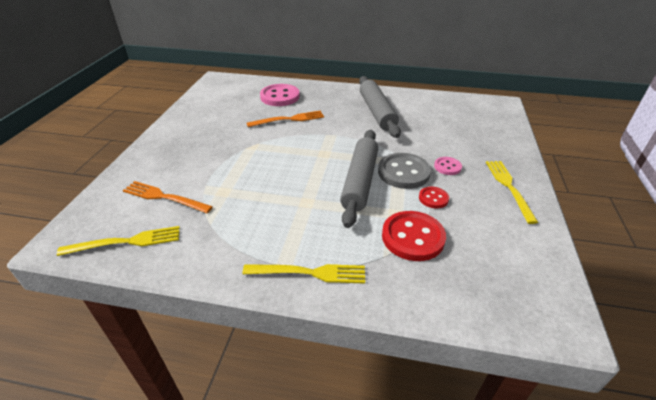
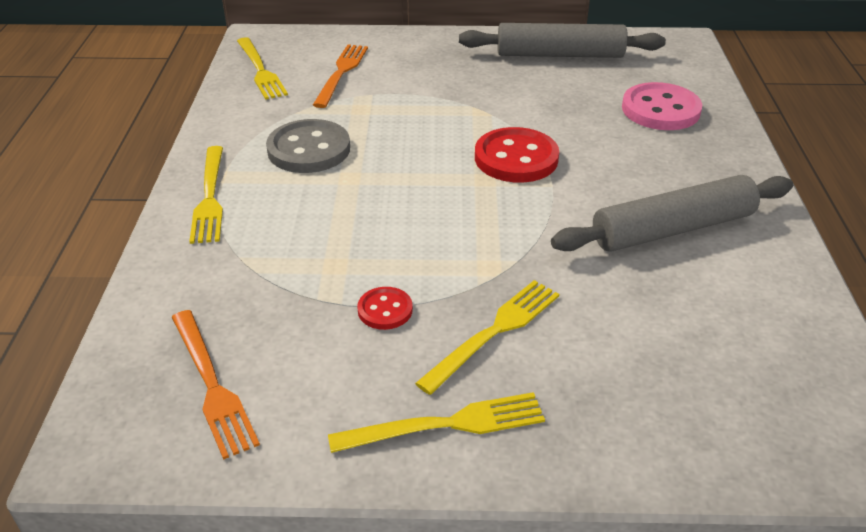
camera: 80 degrees right, 0 degrees up
(289, 119) = (581, 131): orange fork -> orange fork (212, 385)
(360, 181) = (415, 223): grey rolling pin -> grey rolling pin (559, 55)
(403, 172) = (456, 272): grey button -> grey button (309, 149)
(412, 237) = (281, 286): red button -> red button (516, 158)
(447, 167) = (494, 332): pink button -> yellow fork

